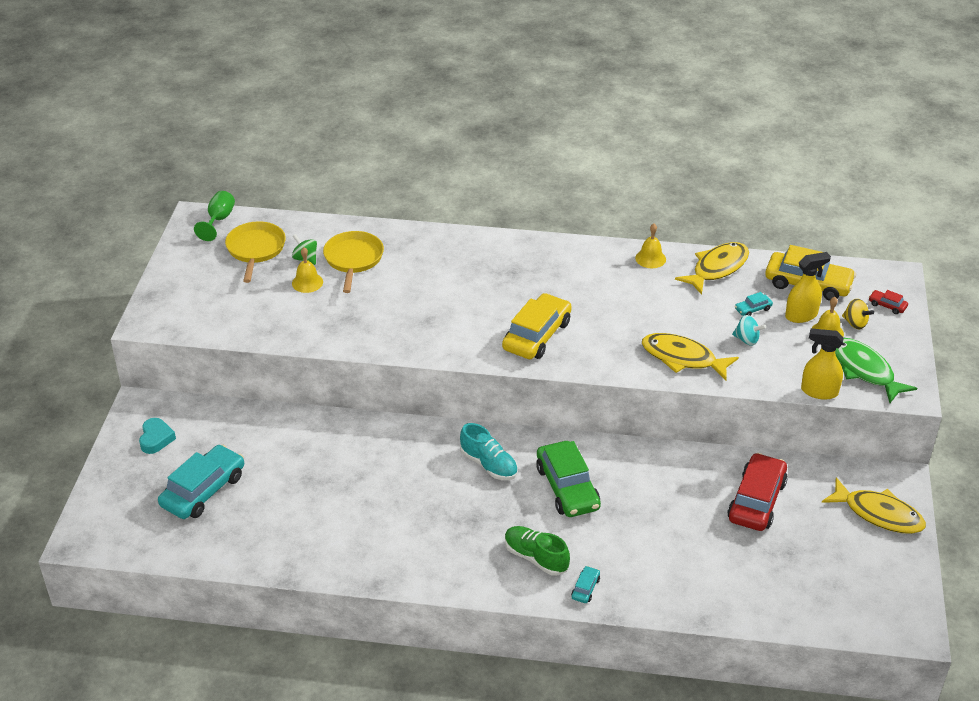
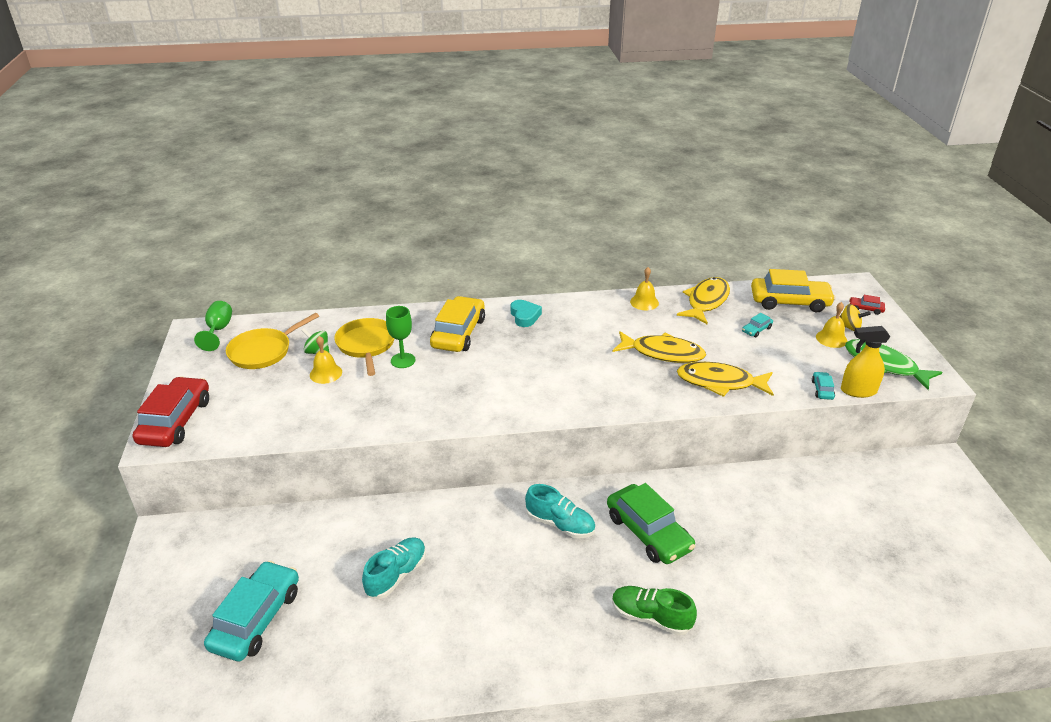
camera: 15 degrees left, 5 degrees down
(156, 439) = (188, 568): turquoise heart -> turquoise heart (525, 316)
(255, 250) = (263, 351): yellow pan -> yellow pan turned 120 degrees counterclockwise
(328, 479) = (396, 575): none -> turquoise shoe
(383, 281) = (403, 360): none -> green goblet
(537, 335) = (574, 385): yellow car -> yellow car (458, 333)
(585, 588) = (718, 641): turquoise car -> turquoise car (822, 390)
(747, 340) = (767, 356): turquoise spinning top -> none
(756, 501) = (832, 508): red car -> red car (176, 421)
(801, 315) = (800, 328): yellow spray bottle -> none
(878, 514) = (946, 498): yellow fish -> yellow fish (663, 353)

